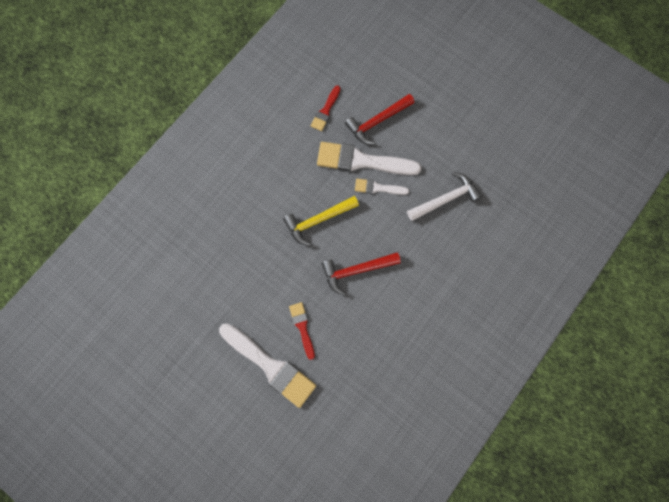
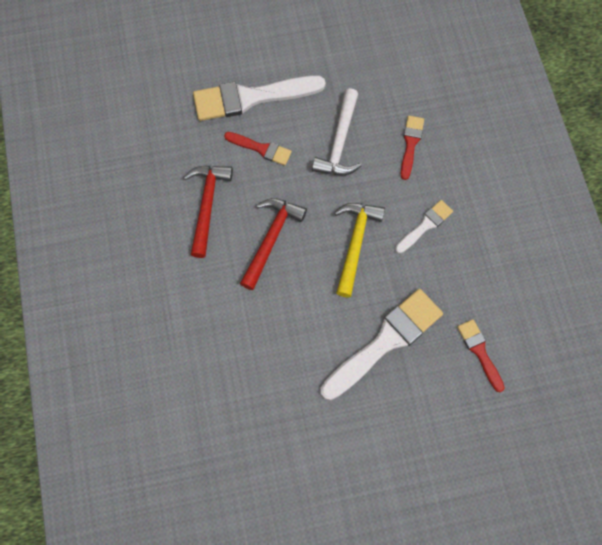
camera: 130 degrees right, 5 degrees down
(224, 238) = (410, 144): none -> red brush
(377, 121) = (420, 399): red hammer -> red hammer (207, 205)
(378, 188) = (340, 332): white brush -> white brush (425, 225)
(445, 199) = (266, 394): white hammer -> white hammer (339, 142)

